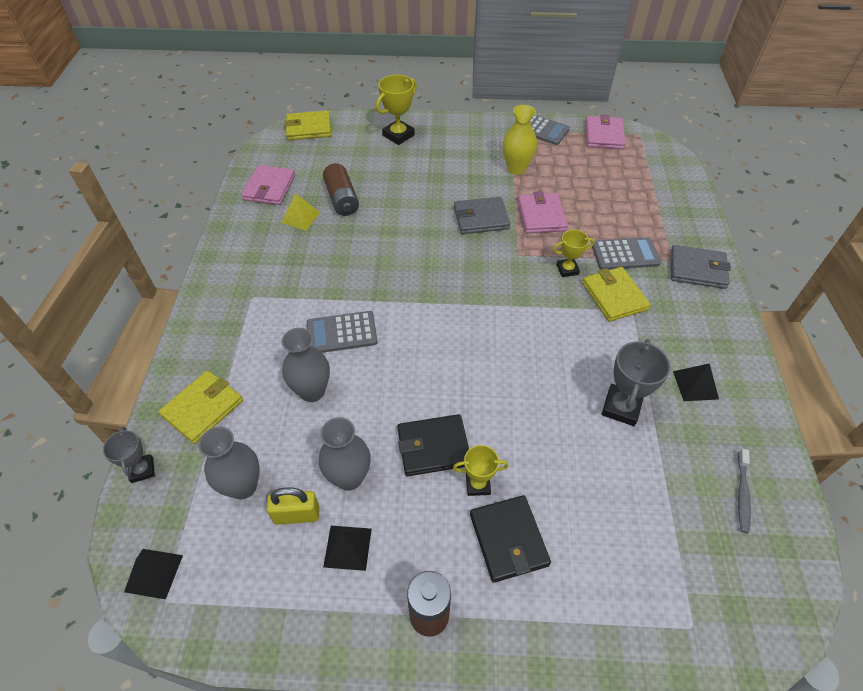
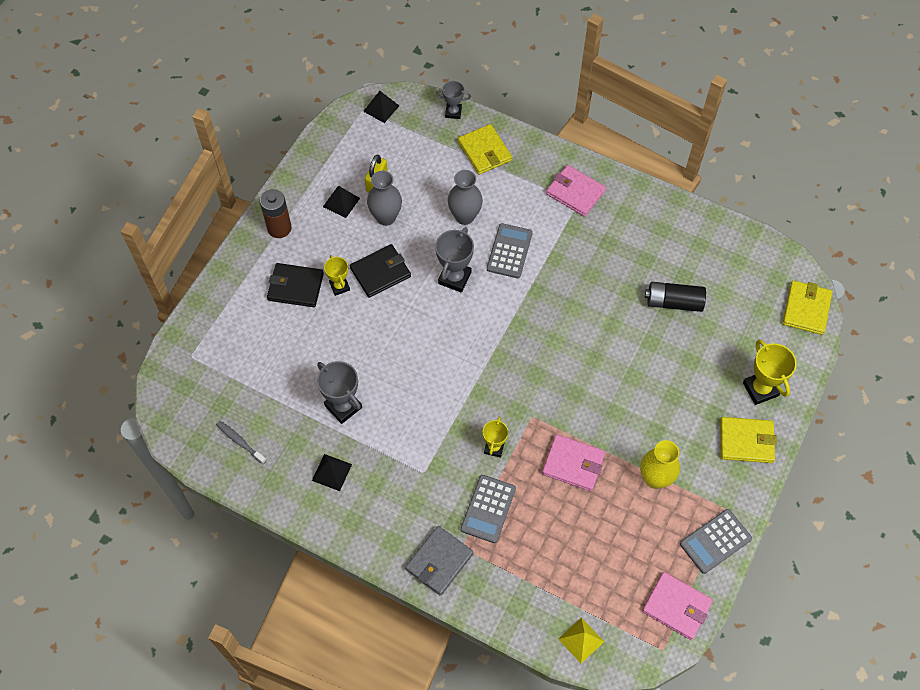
camera: 115 degrees right, 10 degrees up
(243, 486) = (412, 160): grey vase -> none
(269, 188) = (716, 249): pink wallet -> pink wallet (575, 192)
(300, 217) = (661, 262): yellow pyramid -> yellow pyramid (581, 640)
(342, 199) = (673, 302): brown battery -> black battery
(401, 369) = (454, 278): none -> grey trophy
(433, 447) = (380, 272): black wallet -> black wallet turned 45 degrees clockwise
(478, 484) = (339, 286): yellow trophy -> yellow trophy turned 45 degrees counterclockwise
(481, 218) = (594, 409): grey wallet -> none
(614, 296) = (445, 468): yellow wallet -> yellow wallet (746, 441)

